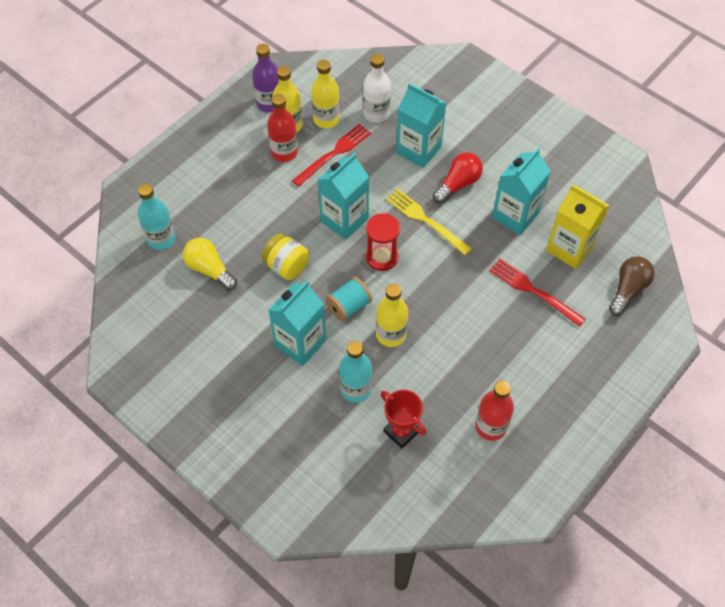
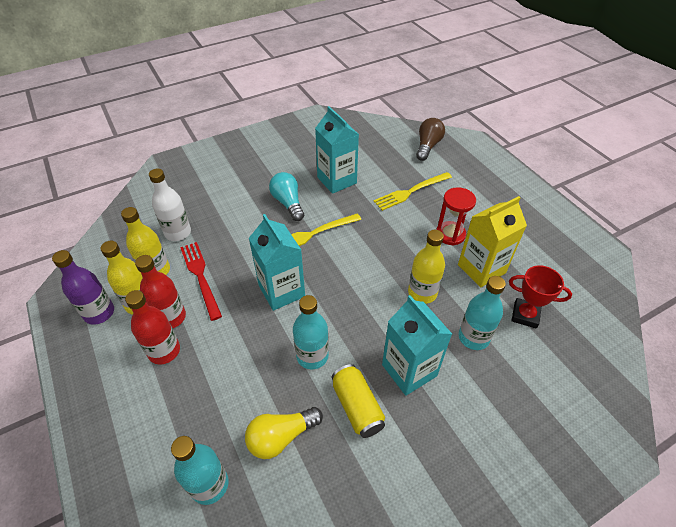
camera: 70 degrees left, 10 degrees down
(252, 313) = (357, 406): none -> yellow can
(287, 266) = (312, 356): yellow jar -> turquoise bottle
(349, 306) = (381, 316): turquoise spool -> none
(382, 257) = (337, 275): red hourglass -> red hourglass (450, 234)
(401, 431) = (525, 315): red trophy -> red trophy turned 45 degrees clockwise
(418, 150) = (237, 216): turquoise carton -> none
(458, 184) = (288, 203): red light bulb -> turquoise light bulb
(491, 426) = (529, 253): red bottle -> red bottle (164, 351)
(533, 291) = (410, 192): red fork -> yellow fork
(569, 248) = (380, 162): yellow carton -> yellow carton (481, 269)
(628, 290) = (427, 146): brown light bulb -> brown light bulb turned 60 degrees clockwise

